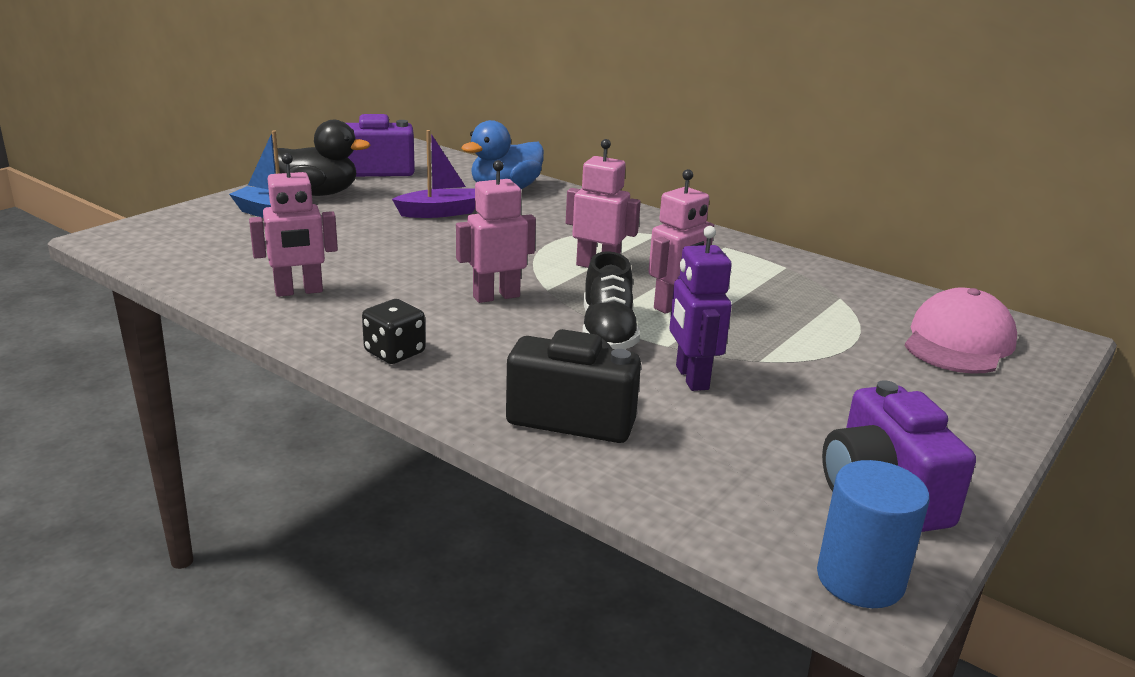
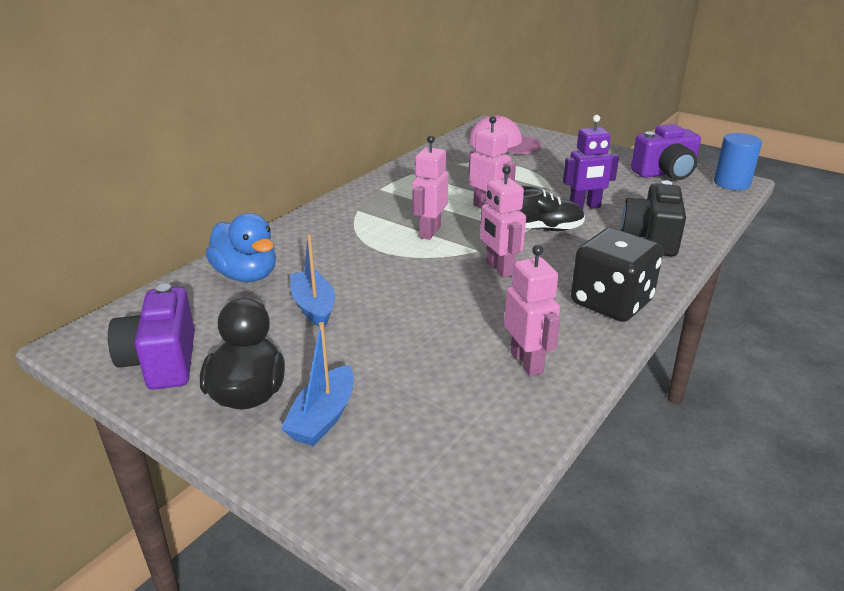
camera: 90 degrees left, 5 degrees up
(394, 352) = (611, 302): black dice -> black dice, size x1.86
(440, 213) = (313, 306): purple boat -> blue boat

